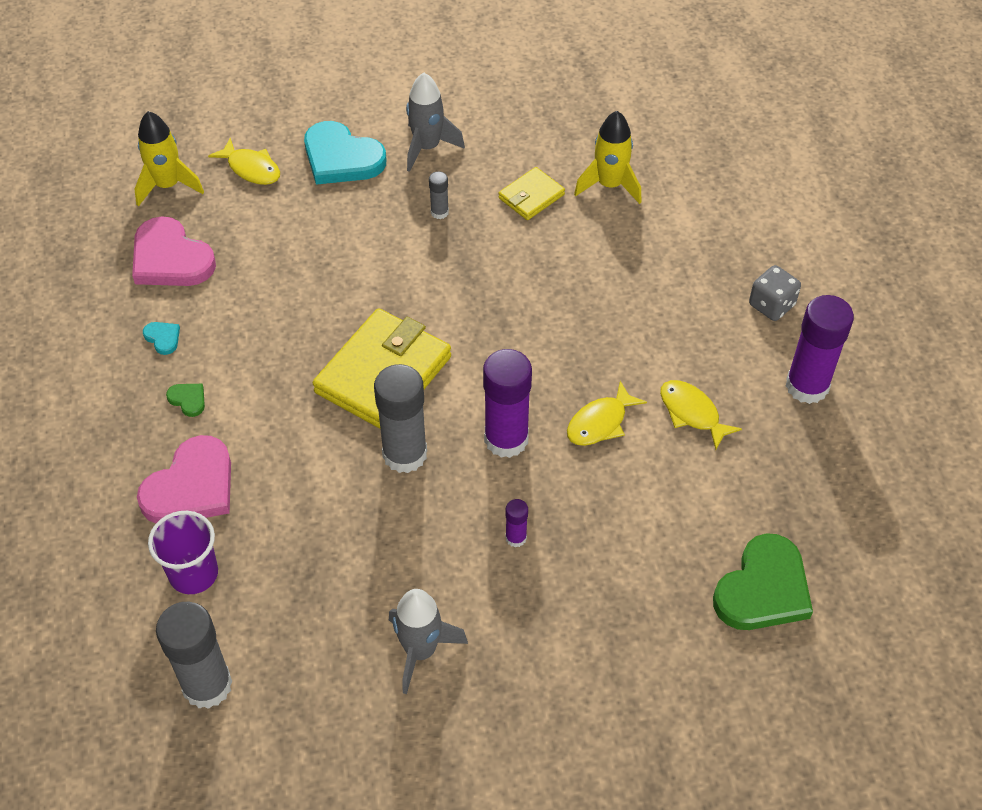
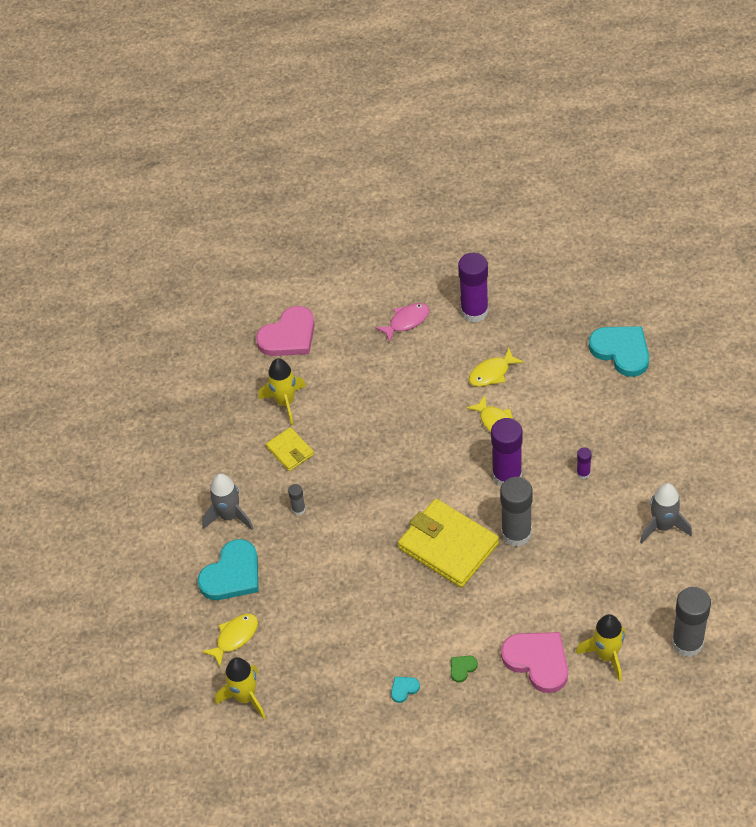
camera: 80 degrees left, 0 degrees up
(170, 258) = (324, 689): pink heart -> pink heart (288, 336)
(193, 573) = (606, 655): purple cup -> yellow rocket
(763, 589) = (621, 351): green heart -> turquoise heart
(771, 305) = (406, 321): grey dice -> pink fish

